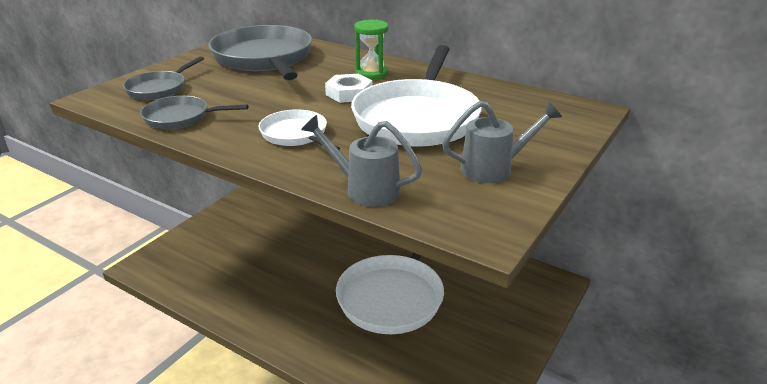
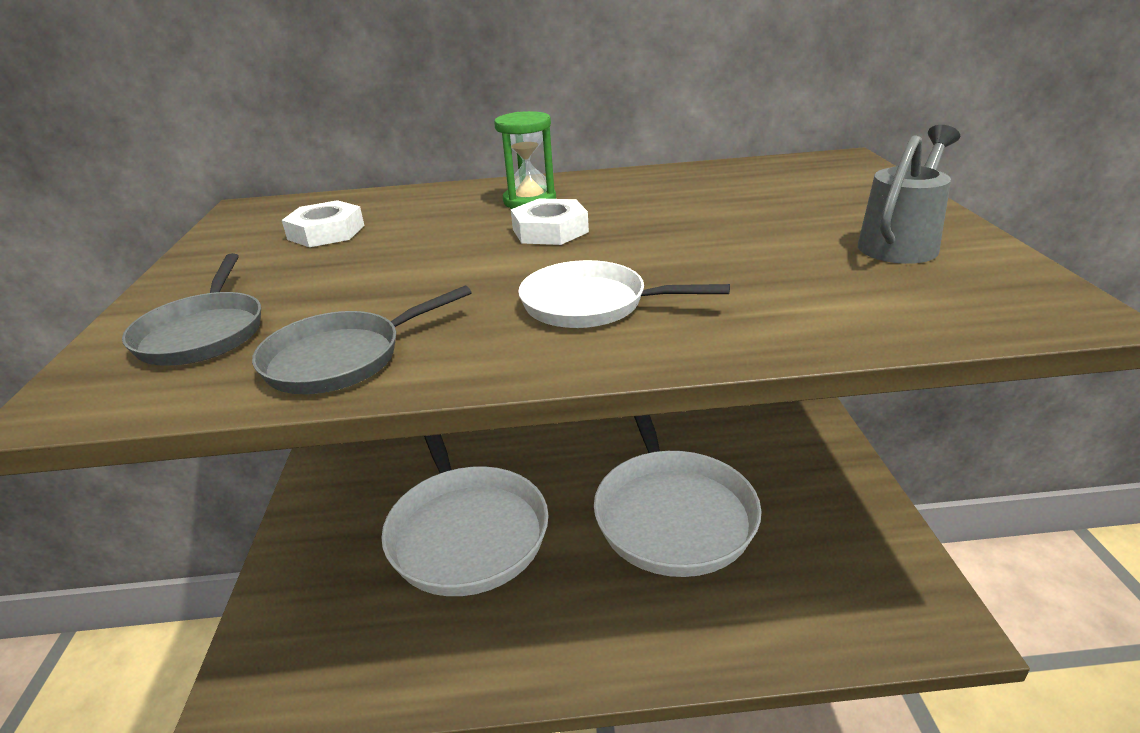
camera: 35 degrees left, 0 degrees up
(264, 59) = (326, 232): grey pan -> white nut
(365, 189) = (836, 328): grey watering can -> none
(417, 118) = (698, 226): white pan -> white pan (465, 531)

